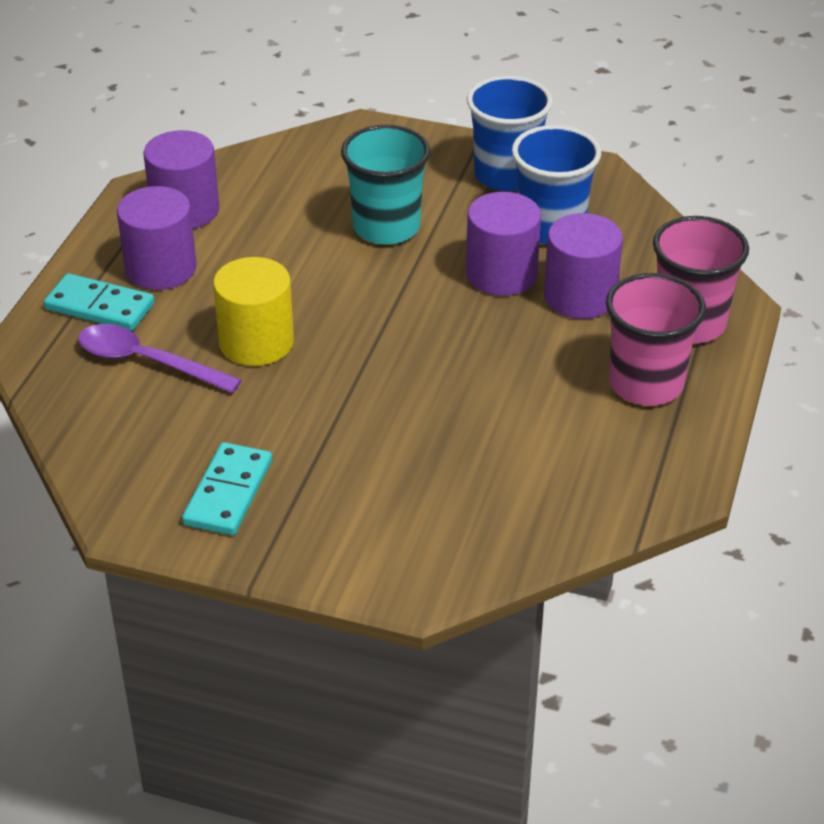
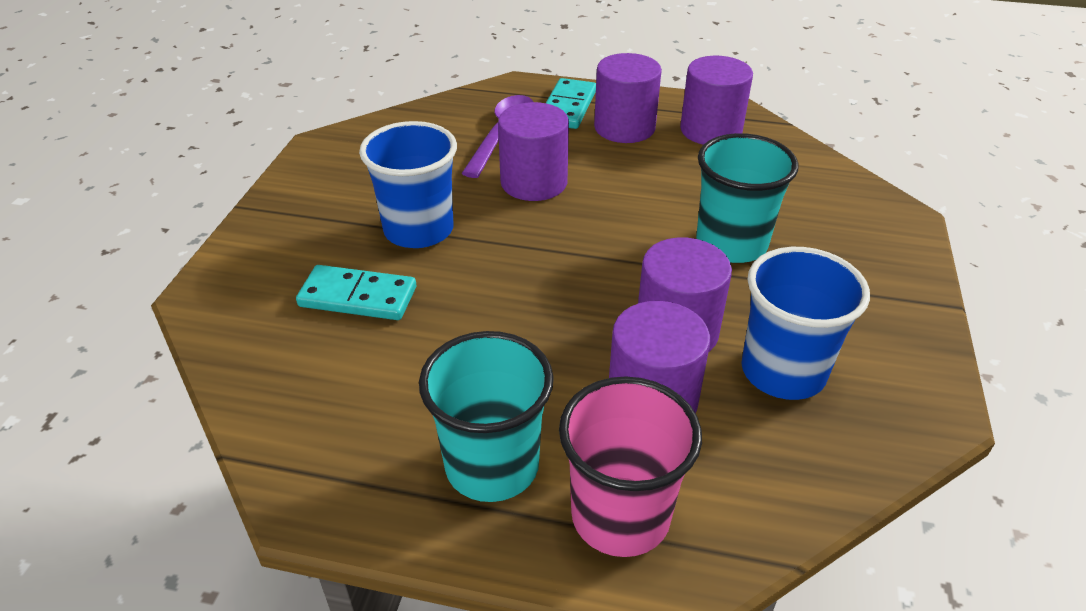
camera: 85 degrees right, 0 degrees up
(228, 493) = (343, 186): turquoise domino -> turquoise domino (358, 297)
(256, 342) = (534, 182): yellow cylinder -> purple cylinder
(506, 175) = (874, 328): blue cup -> blue cup (418, 230)
(646, 384) = (492, 466): pink cup -> turquoise cup

